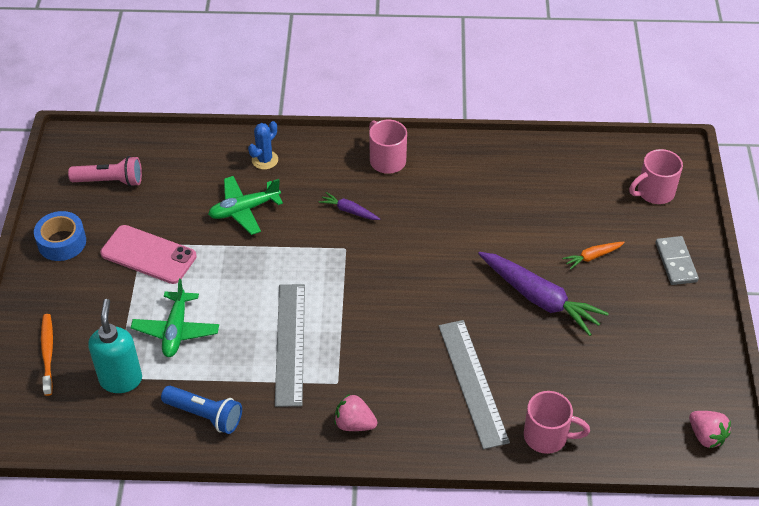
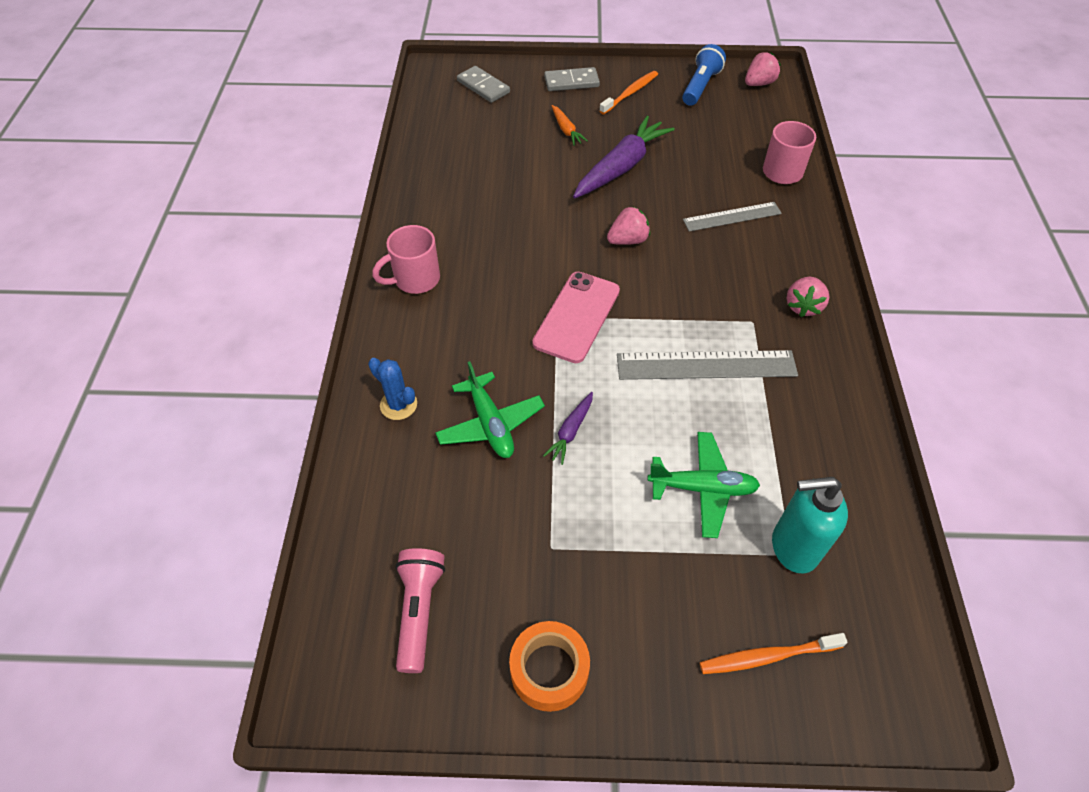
camera: 90 degrees left, 5 degrees up
(62, 242) = (549, 670): blue tape -> orange tape
(148, 255) = (573, 536): pink phone -> pink phone (577, 317)
(205, 415) = (825, 445): blue flashlight -> blue flashlight (700, 86)
(349, 211) = (497, 314): purple carrot -> purple carrot (570, 431)
(436, 299) = (628, 240): none -> pink strawberry
(472, 382) = (732, 217): grey ruler -> grey ruler, size x0.65
(654, 192) = (483, 87): pink mug -> grey domino
(665, 312) = (630, 93): none -> orange toothbrush

